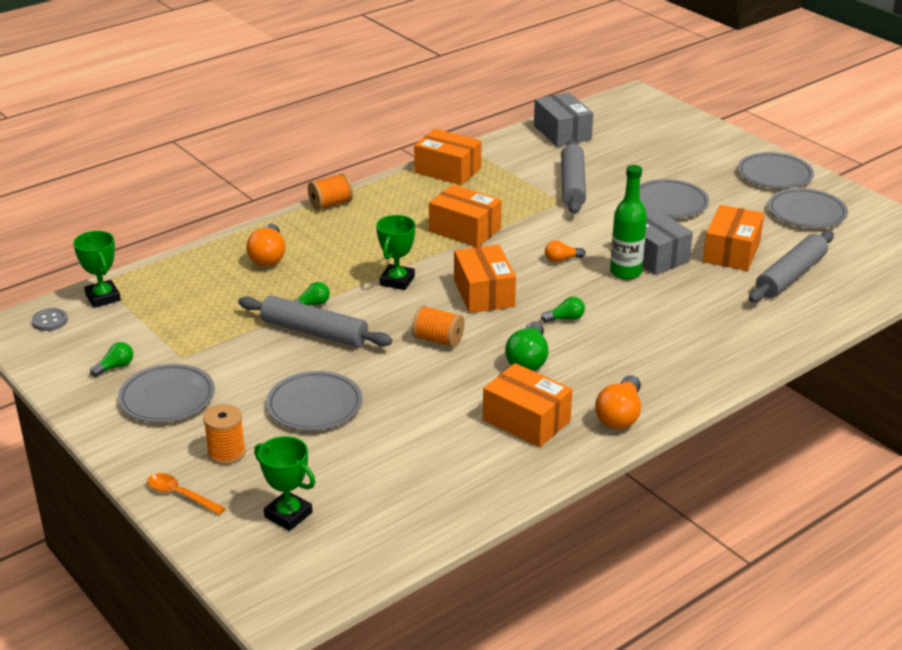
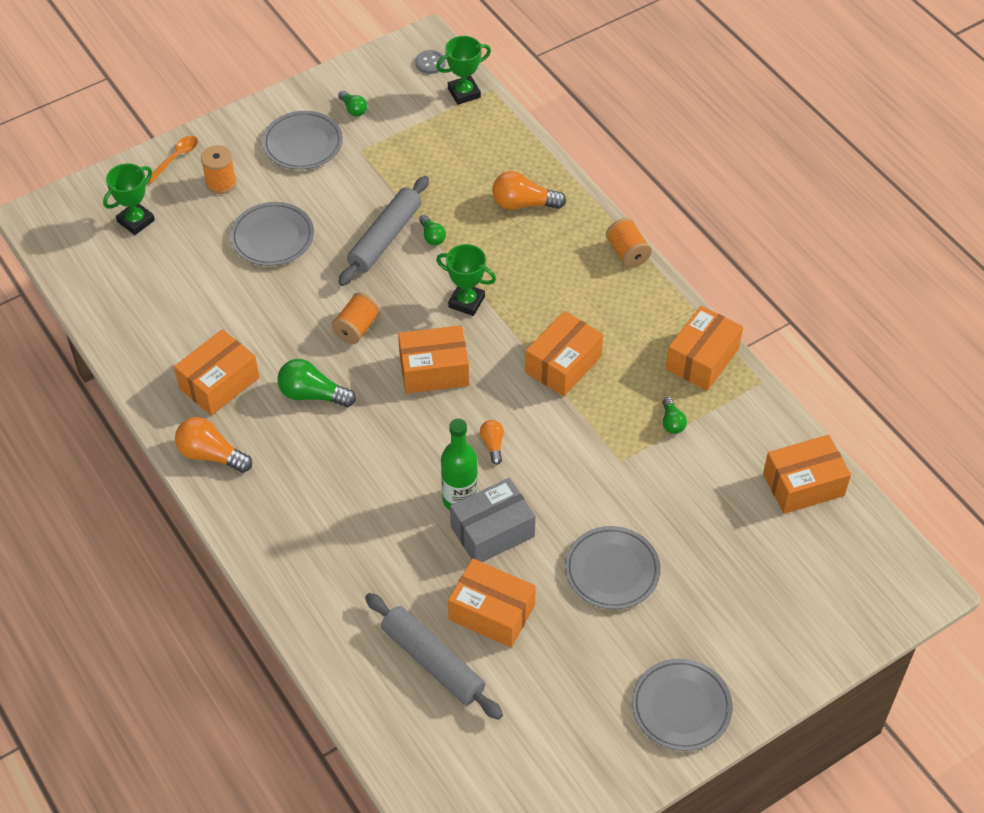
camera: 95 degrees right, 20 degrees up
(562, 132) = (803, 484): grey box -> orange box
(565, 318) = (378, 433): green light bulb -> green light bulb (672, 422)
(572, 185) = (661, 477): grey rolling pin -> none
(806, 213) = (578, 719): grey plate -> none

